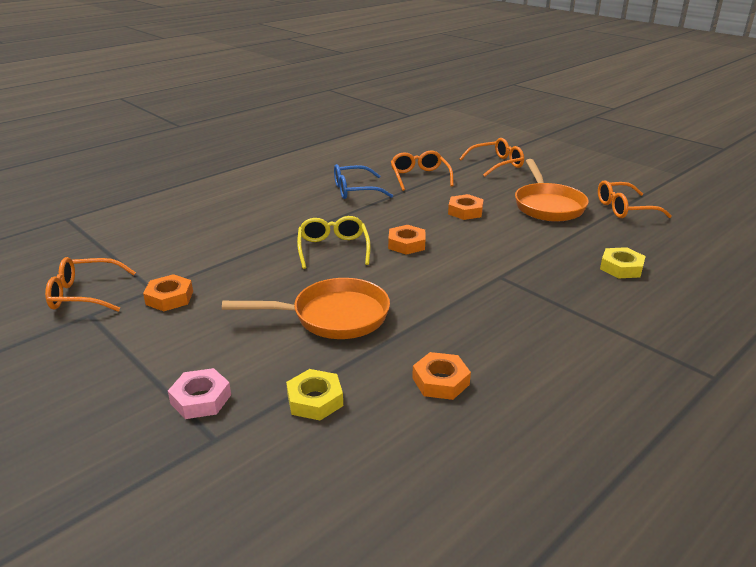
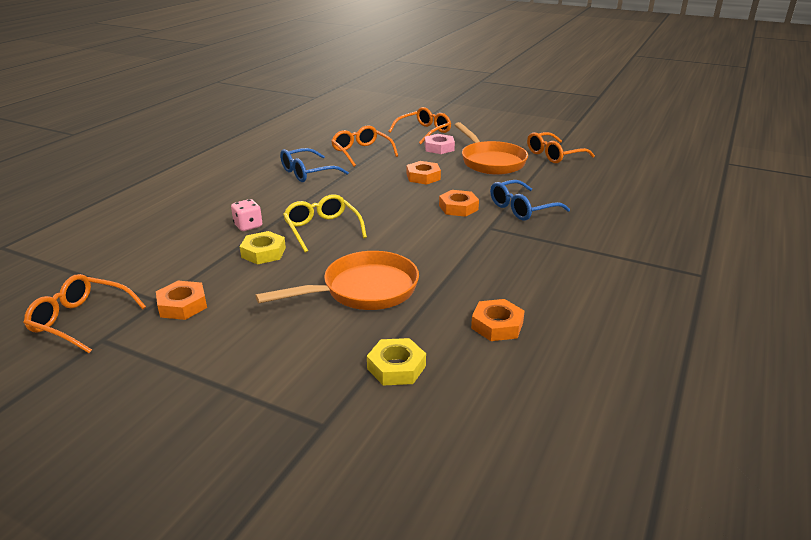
camera: 20 degrees left, 0 degrees up
(85, 294) = (81, 320): orange glasses -> orange glasses turned 45 degrees clockwise
(201, 399) = (283, 393): pink nut -> pink nut (439, 148)
(269, 234) = (248, 226): none -> pink dice
(406, 244) = (389, 214): orange nut -> orange nut (458, 207)
(549, 262) = (522, 208): none -> blue glasses
(621, 268) = (581, 203): yellow nut -> yellow nut (263, 252)

